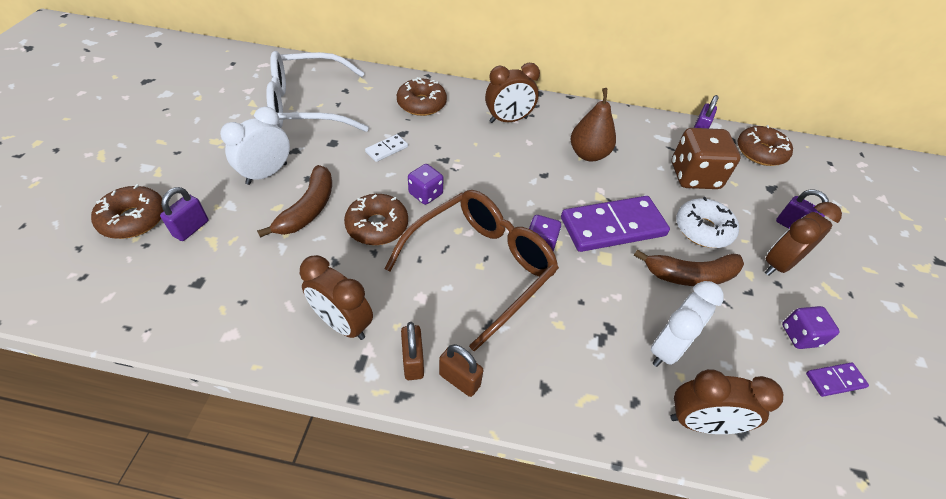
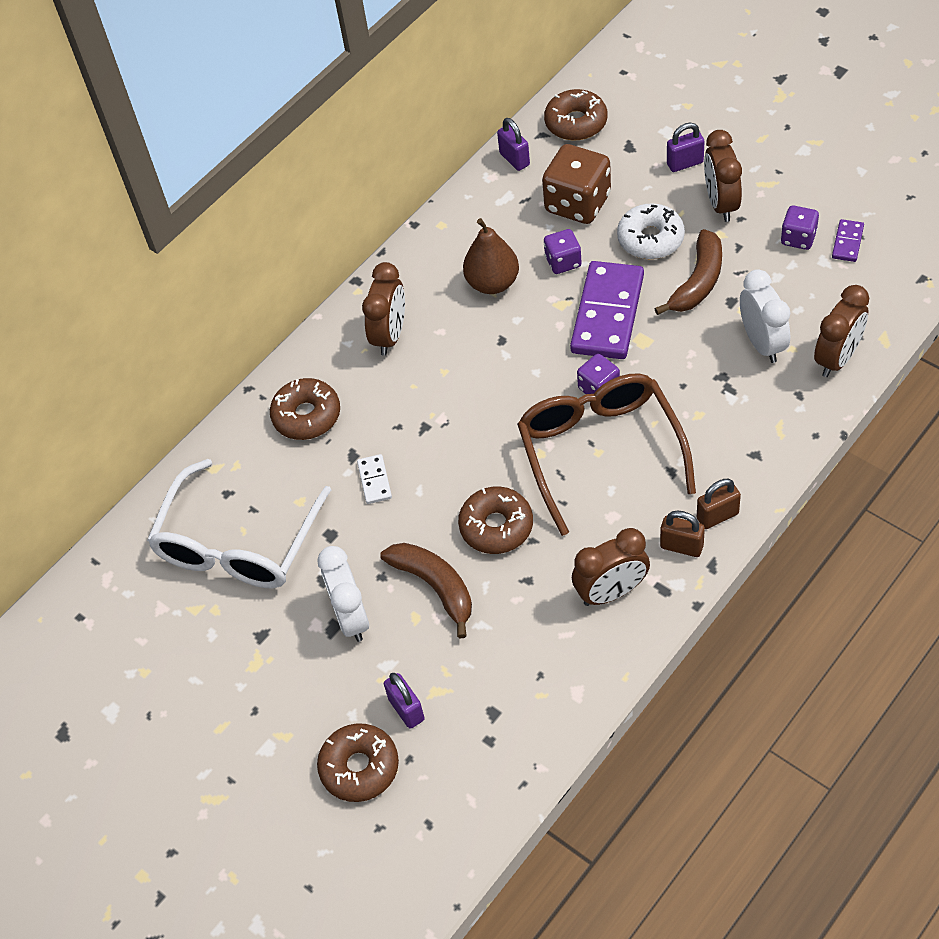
camera: 50 degrees left, 5 degrees up
(425, 194) = (471, 465): purple dice -> purple dice (563, 262)

